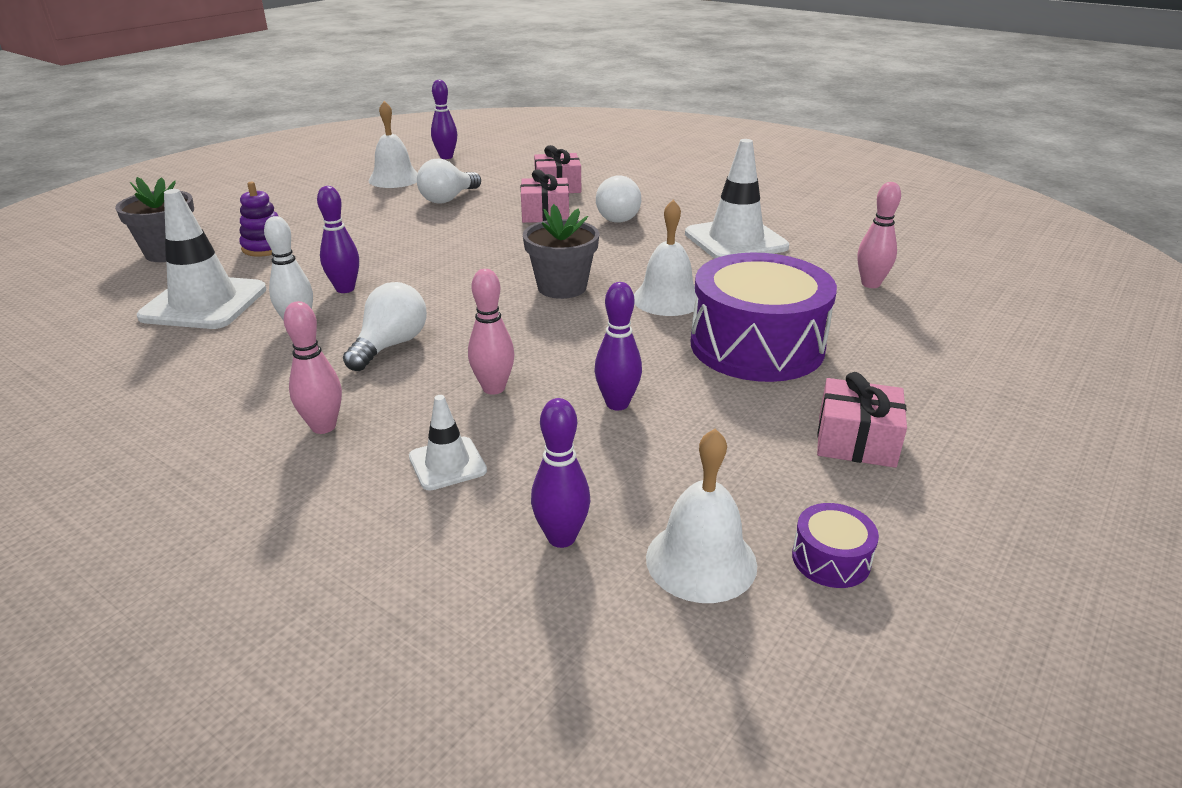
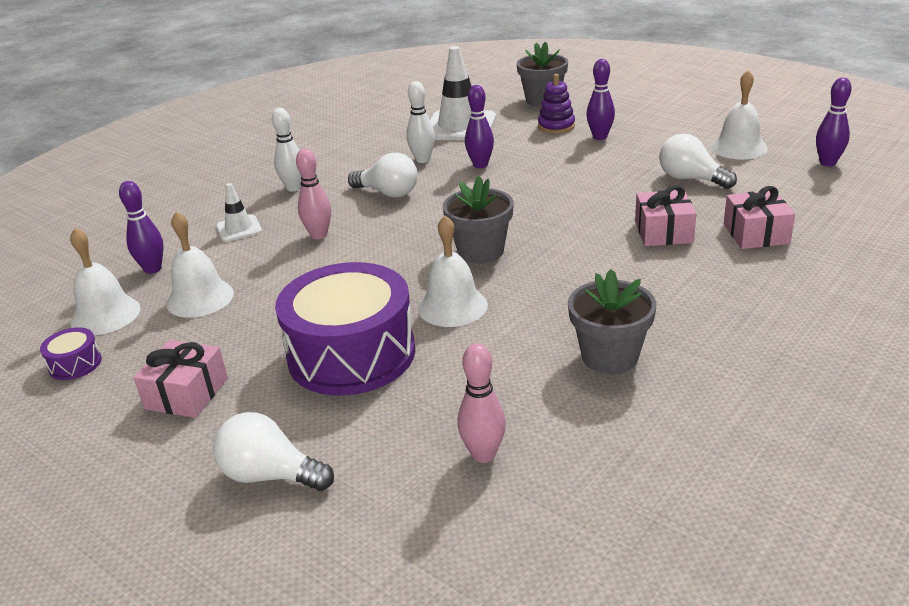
camera: 95 degrees right, 0 degrees up
(323, 426) = (293, 188): pink bowling pin -> white bowling pin
(617, 404) = (281, 283): purple bowling pin -> purple bowling pin (600, 137)
(621, 217) = (668, 277): white light bulb -> white light bulb (270, 475)
(652, 468) = (200, 298): none -> white bell
(735, 240) = (609, 356): white traffic cone -> grey flower pot

